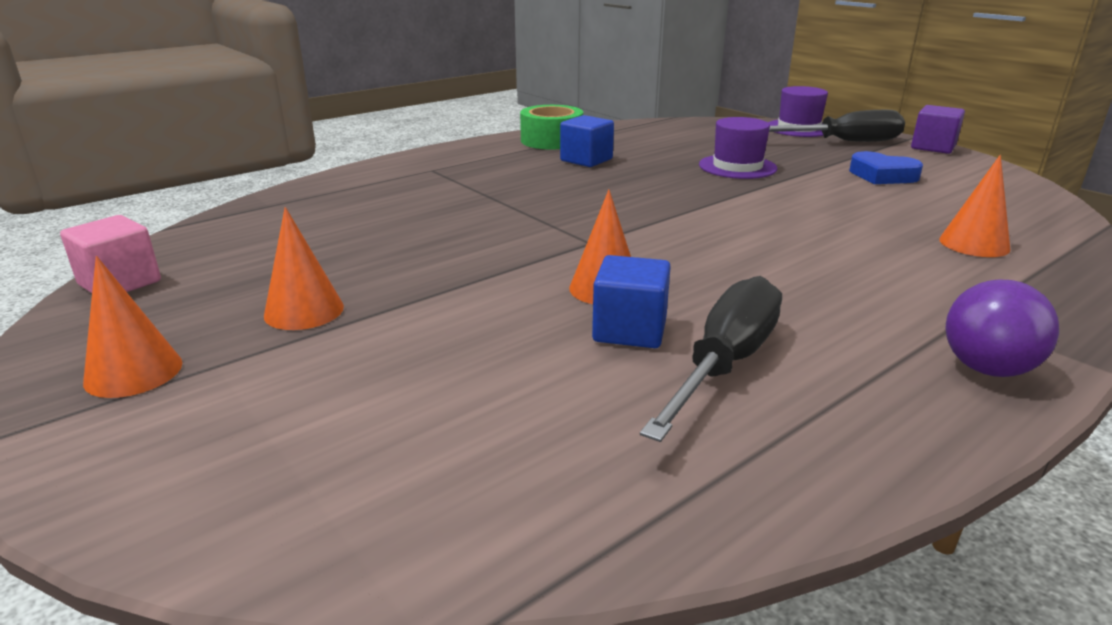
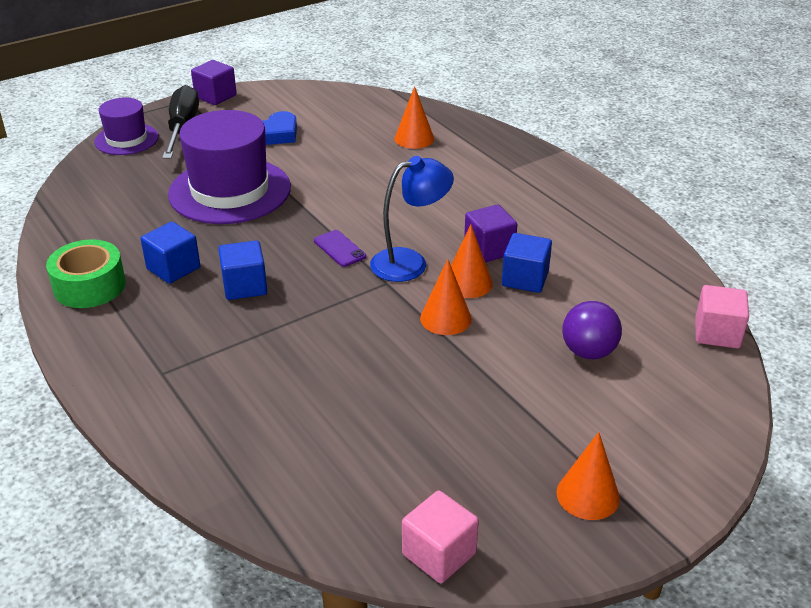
camera: 85 degrees left, 10 degrees up
(304, 311) = (497, 423): orange cone -> orange cone (445, 318)
(494, 553) = (717, 333): none -> pink cube
(564, 184) = (245, 286): none -> blue cube
(639, 253) = (410, 262): none -> blue lamp
(652, 217) = (339, 249): none -> purple phone
(698, 302) = (489, 249): none -> purple cube
(724, 363) = (561, 252): black screwdriver -> none
(737, 167) = (230, 191): purple hat -> purple hat, size x1.78
(986, 369) = (562, 179): purple ball -> purple ball (588, 352)

